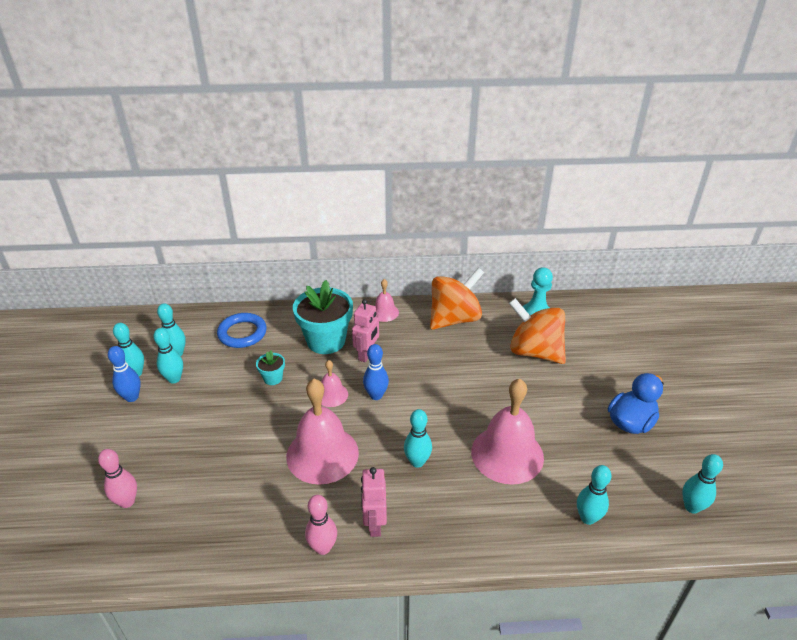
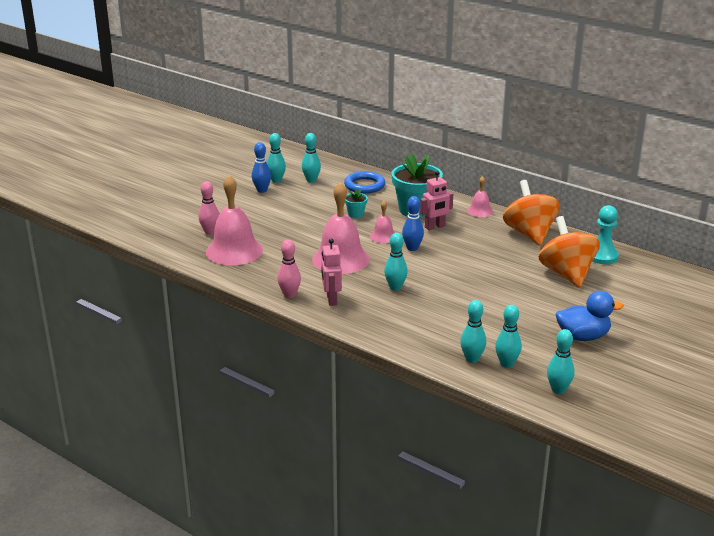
camera: 40 degrees right, 10 degrees down
(174, 379) = (295, 191): turquoise bowling pin -> turquoise bowling pin (506, 364)
(374, 524) = (331, 299): pink robot -> pink robot turned 45 degrees counterclockwise
(454, 319) = (529, 234): orange spinning top -> orange spinning top turned 105 degrees counterclockwise
(507, 454) = (462, 310): pink bell -> pink bell (234, 251)

